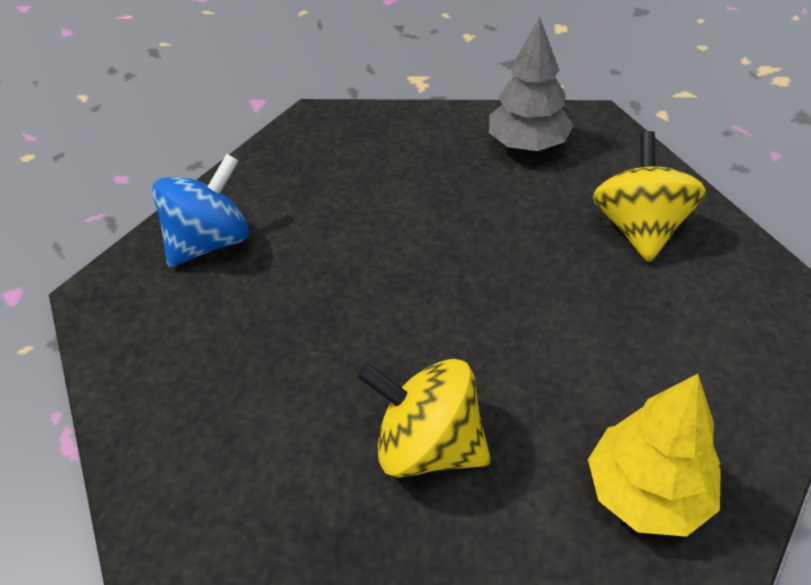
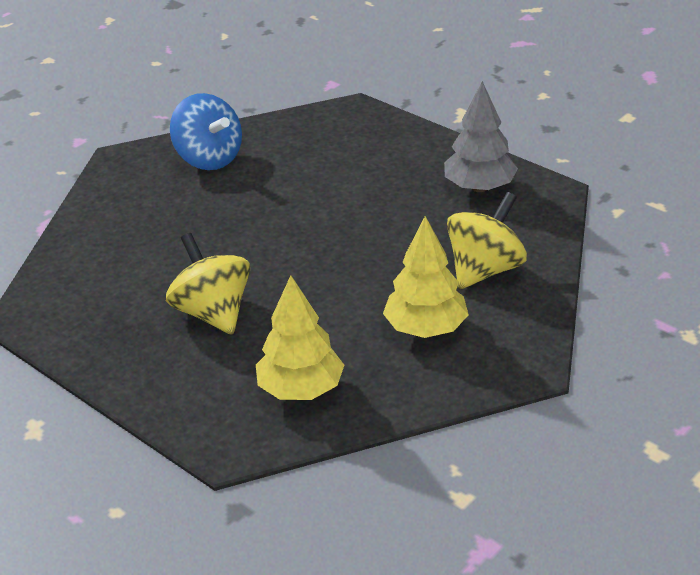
camera: 35 degrees right, 10 degrees down
(211, 242) = (209, 158): blue spinning top -> blue spinning top turned 60 degrees clockwise
(671, 327) = (426, 329): none -> yellow tree

